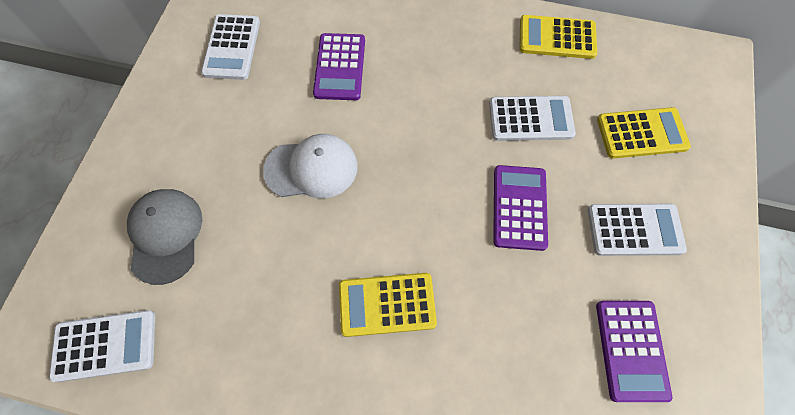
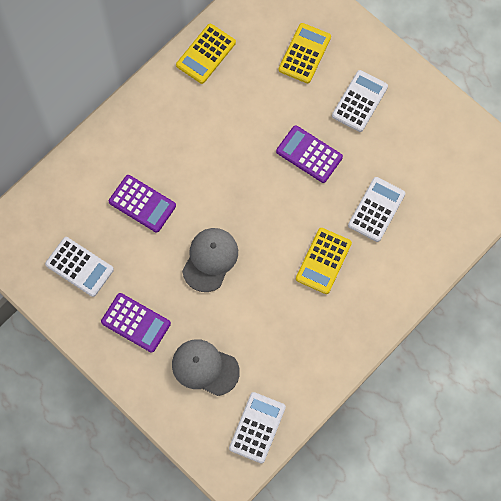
camera: 60 degrees left, 5 degrees up
(311, 168) = (210, 260): white cap -> grey cap
(530, 119) = (255, 110): white calculator -> white calculator (376, 209)
(631, 350) = (420, 150): purple calculator -> purple calculator (136, 323)

